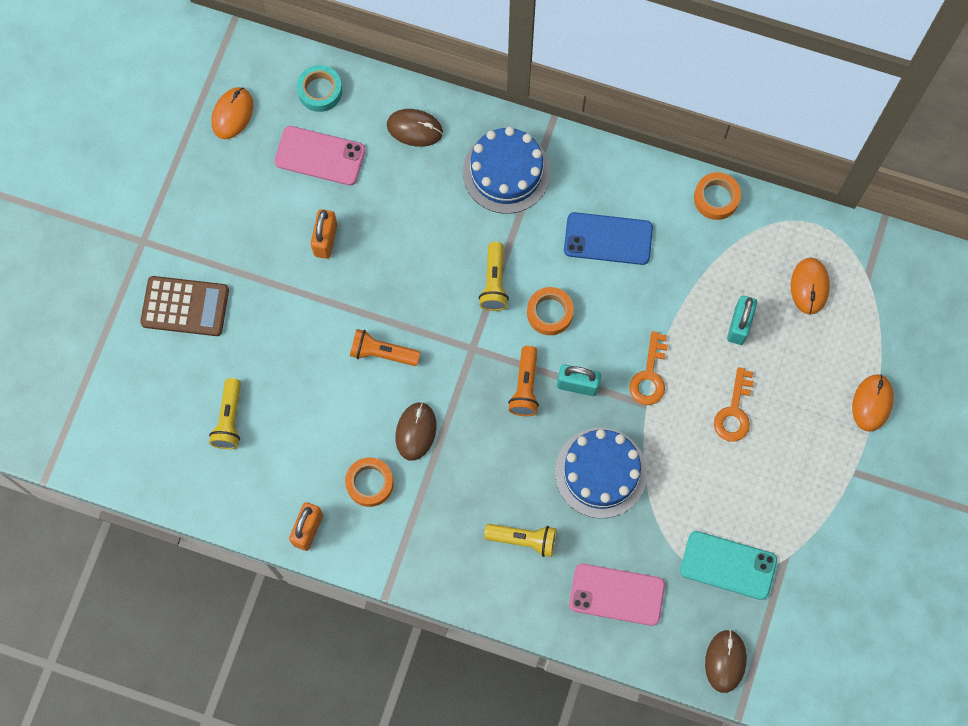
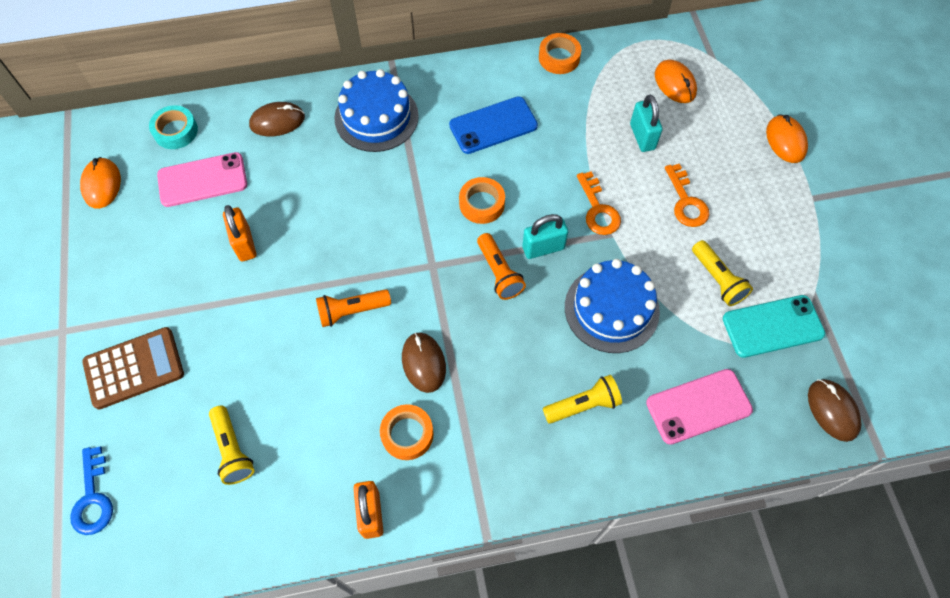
camera: 30 degrees left, 10 degrees down
(109, 399) = (93, 498): none -> blue key
(494, 282) = (418, 204): yellow flashlight -> yellow flashlight (717, 279)

